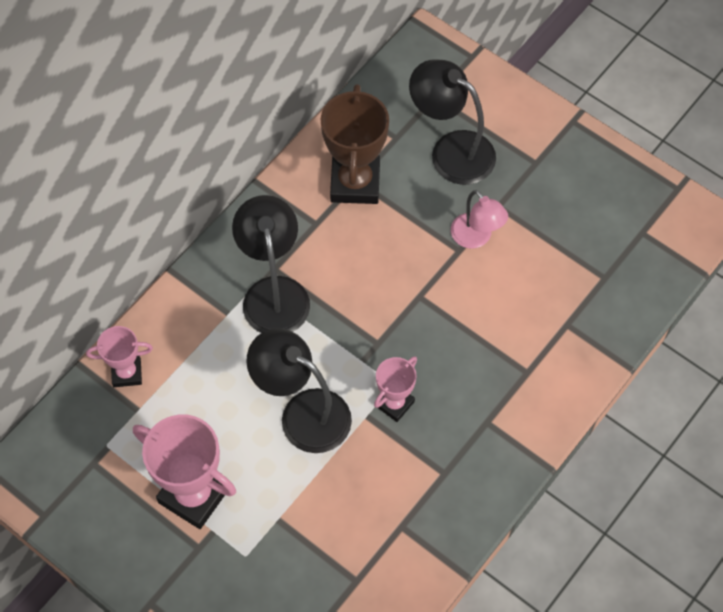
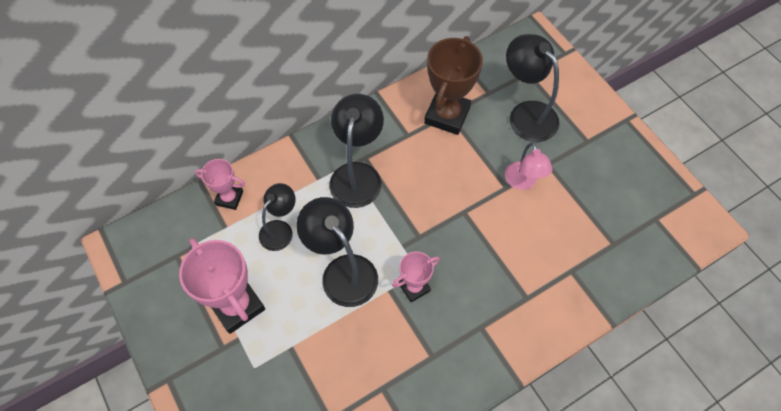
camera: 20 degrees right, 0 degrees up
(207, 390) = (280, 229): none -> black lamp

